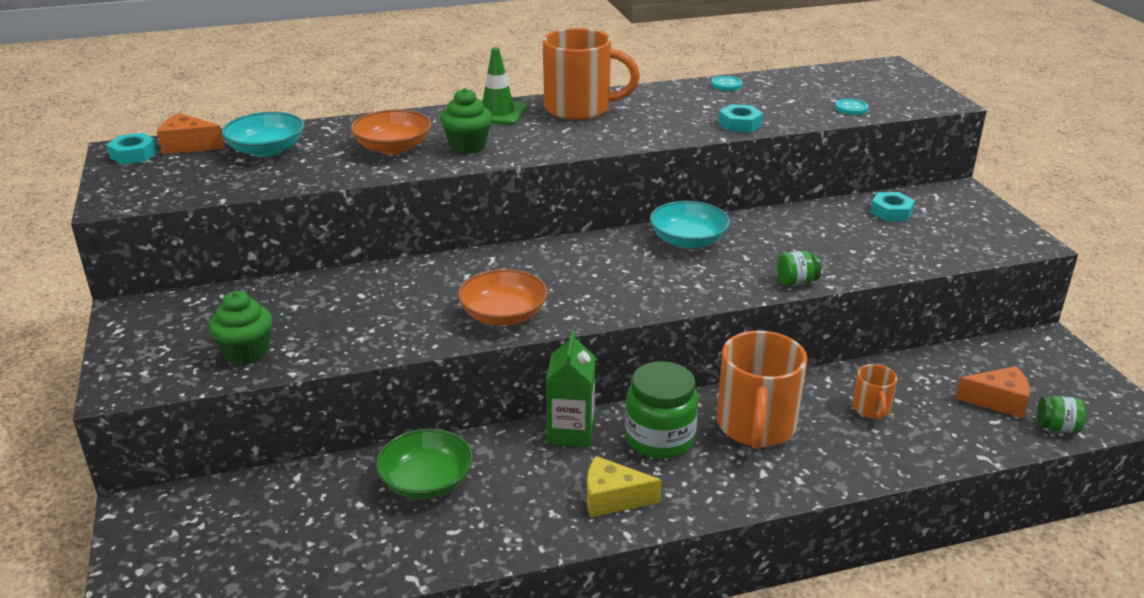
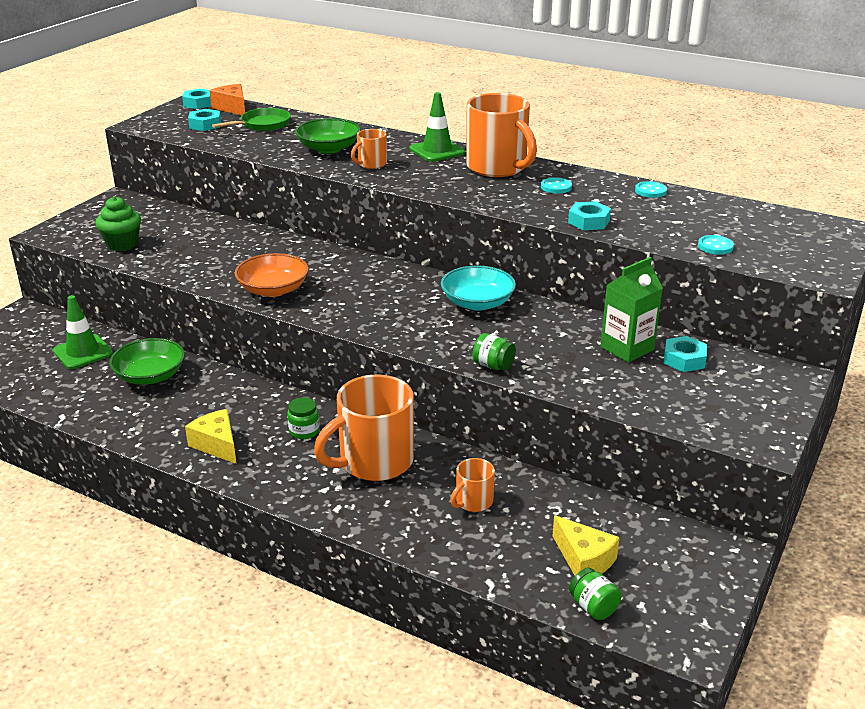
camera: 45 degrees right, 0 degrees up
(198, 173) = (205, 125): none -> turquoise nut
(266, 150) = (262, 125): turquoise bowl -> green pan
(304, 505) = (83, 352): none -> green traffic cone
(393, 147) = (328, 148): orange bowl -> green bowl
(467, 146) = (371, 164): green cupcake -> orange mug
(571, 432) = (264, 396): green carton -> green carton (627, 348)
(658, 107) = (556, 187): none -> turquoise button
(660, 438) = (304, 431): green jar -> green jar, size x0.51
(998, 401) = (584, 560): orange cheese -> yellow cheese

